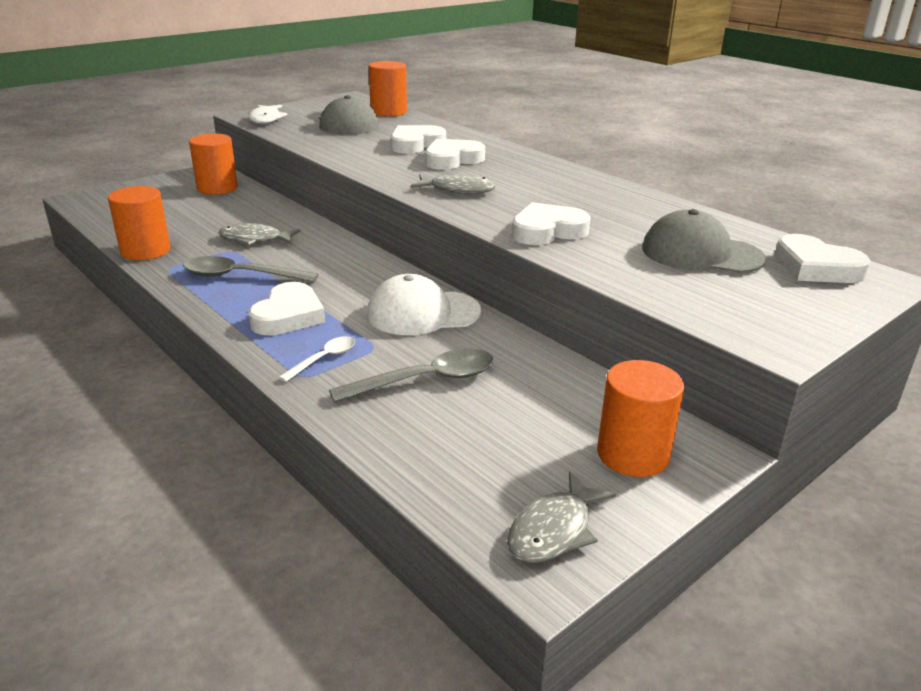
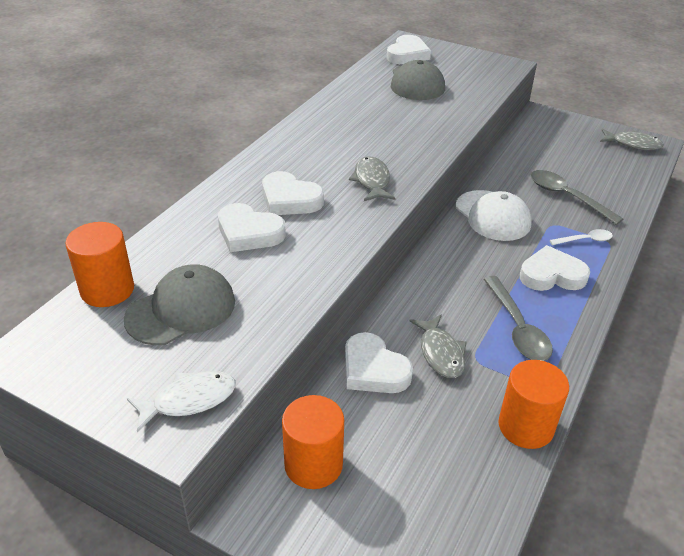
camera: 110 degrees left, 10 degrees up
(324, 359) = (585, 240): white spoon -> white spoon turned 150 degrees clockwise
(547, 231) = (426, 132): white heart -> white heart (373, 369)
(633, 454) = (563, 131): orange cylinder -> none

